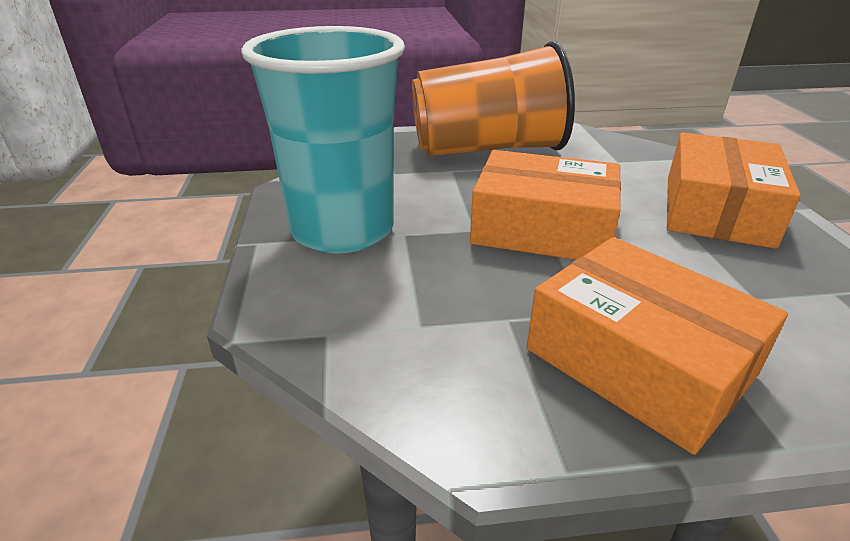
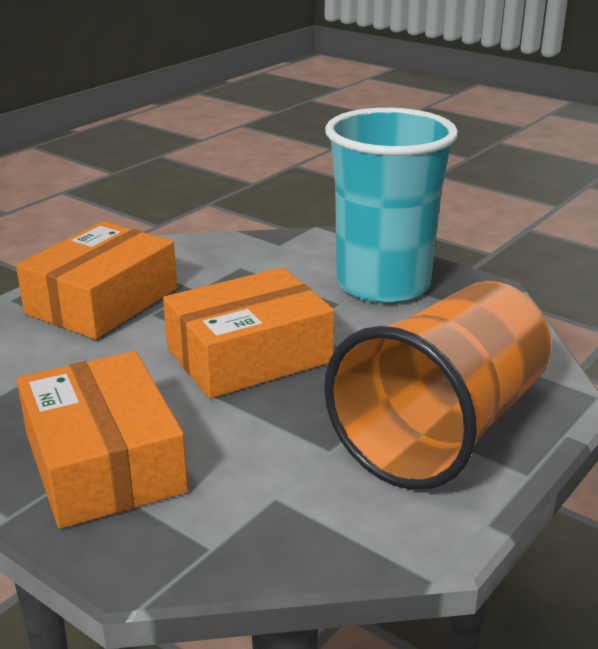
camera: 135 degrees right, 5 degrees down
(639, 361) = (102, 301): orange box -> orange box turned 60 degrees counterclockwise

